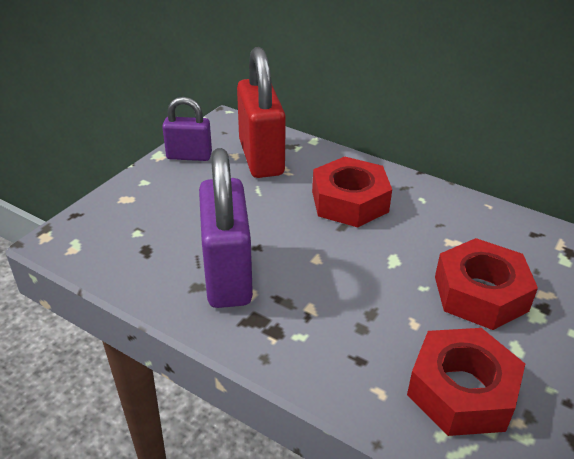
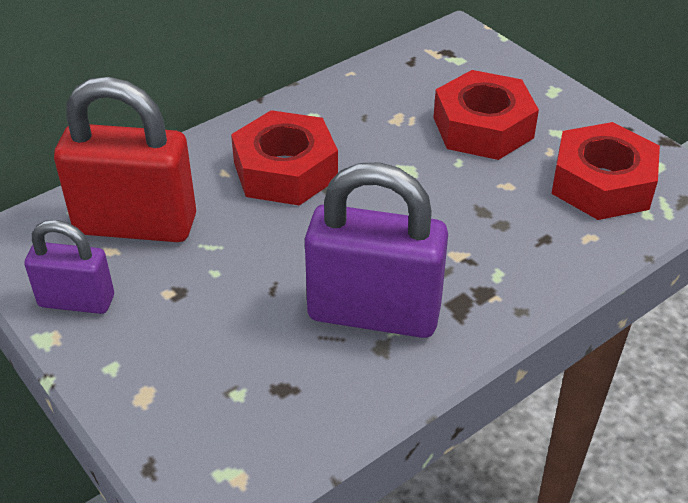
camera: 70 degrees left, 5 degrees up
(189, 156) = (76, 301): purple padlock -> purple padlock turned 75 degrees clockwise

